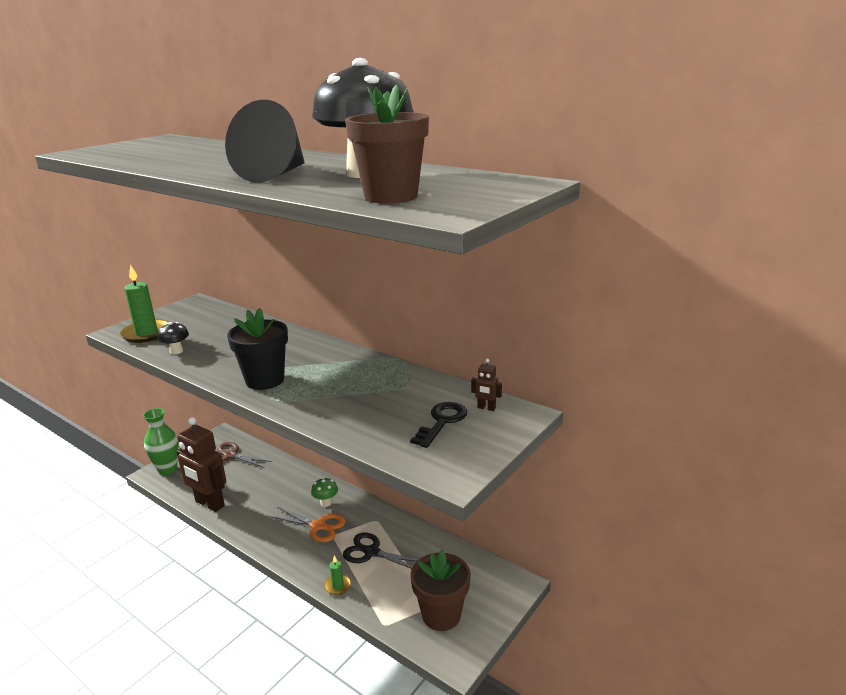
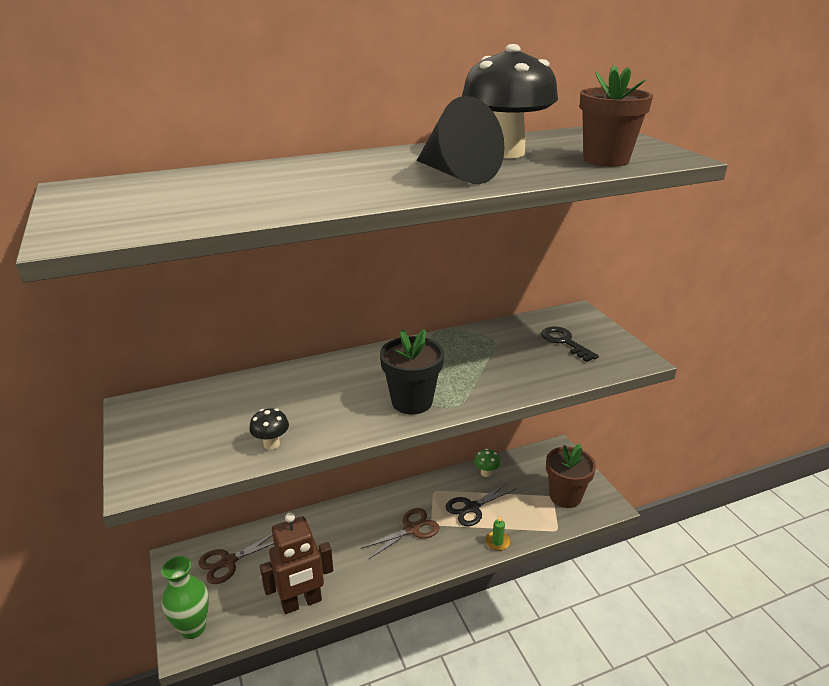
camera: 60 degrees left, 5 degrees up
(146, 333) = (183, 459): green candle -> none
(318, 526) = (411, 529): orange scissors -> brown scissors
(326, 503) = (383, 513): green mushroom -> green mushroom (486, 473)
(486, 408) = (559, 321): brown robot -> none

